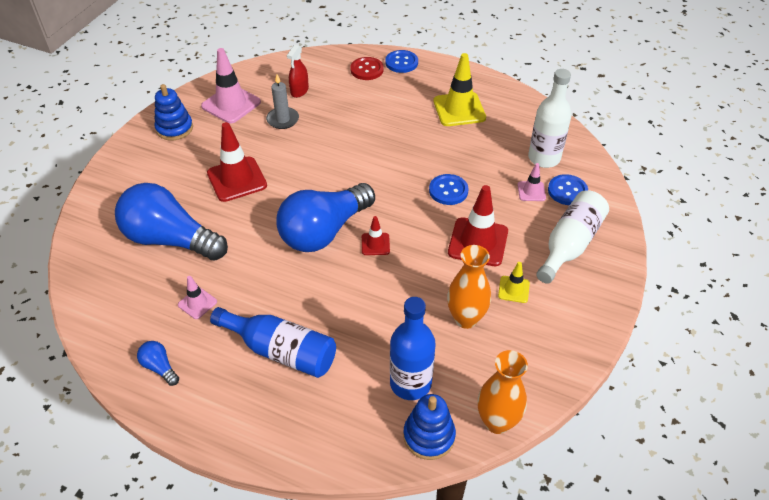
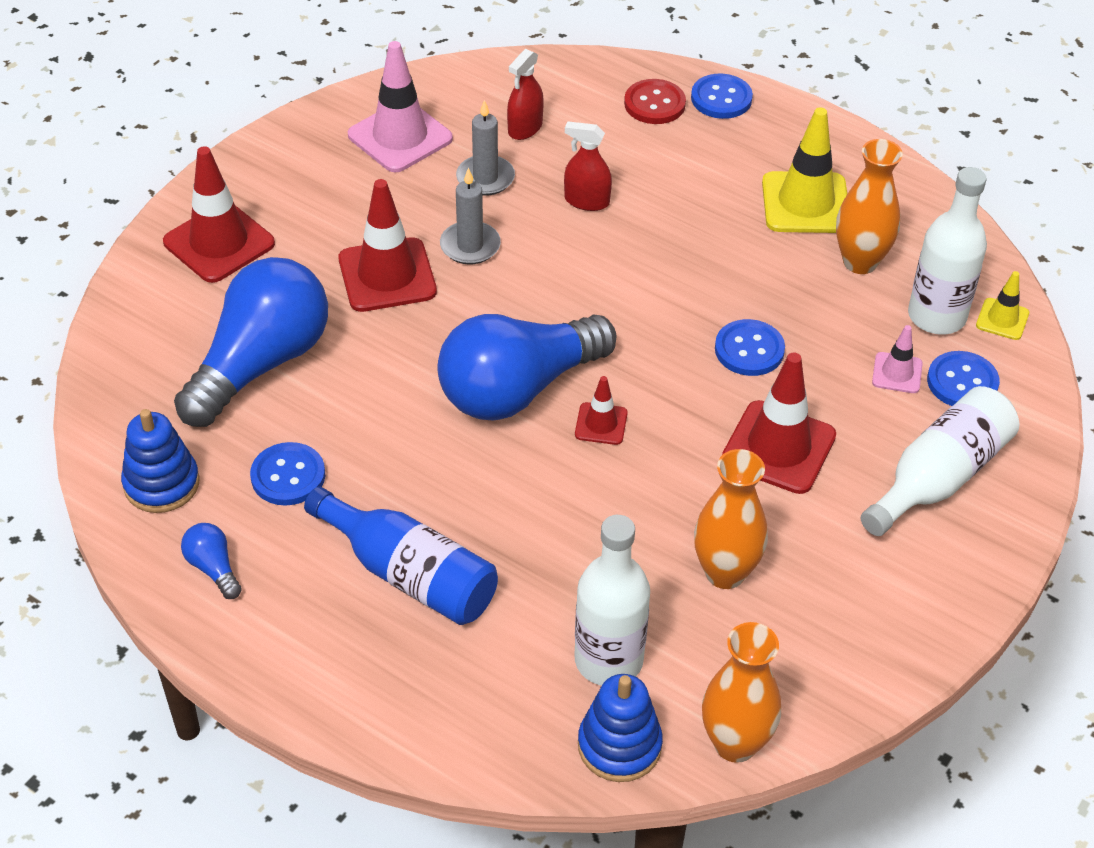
camera: 10 degrees right, 0 degrees up
(136, 175) = (219, 243): none -> red traffic cone
(170, 240) = (260, 363): blue light bulb -> blue light bulb turned 90 degrees clockwise
(174, 128) = (295, 168): blue stacking toy -> blue stacking toy (161, 484)
(197, 303) = (288, 476): pink traffic cone -> blue button
(281, 157) = (470, 246): none -> grey candle
(341, 124) = (587, 201): none -> red spray bottle
(410, 383) = (608, 660): blue bottle -> white bottle
(496, 135) = (860, 262): none -> orange vase
(513, 289) = (819, 537): yellow traffic cone -> yellow traffic cone (1002, 319)

